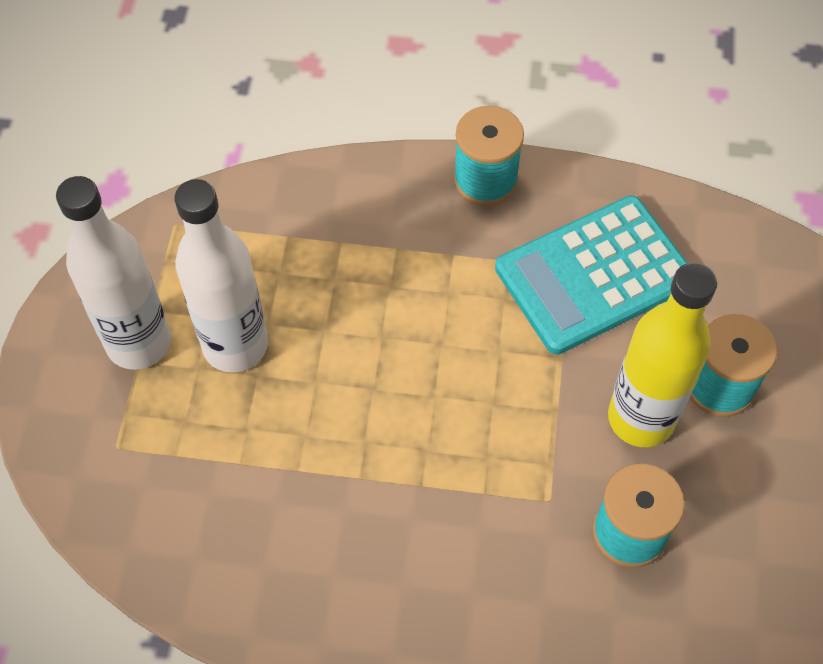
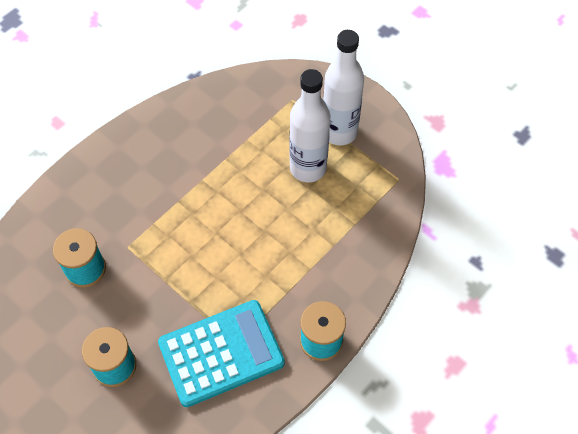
camera: 125 degrees right, 0 degrees up
(594, 275) = (221, 353): turquoise calculator -> turquoise calculator turned 60 degrees clockwise
(641, 418) = (130, 315): yellow bottle -> none

